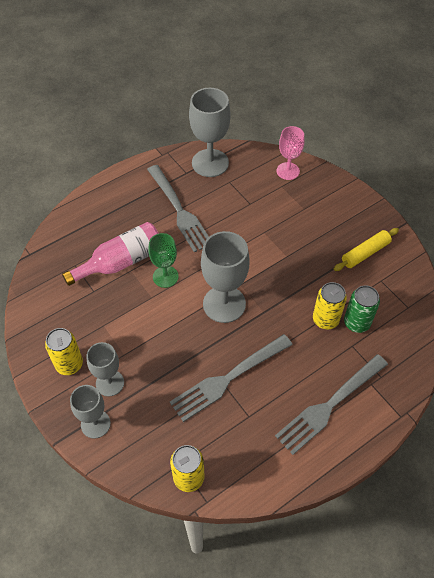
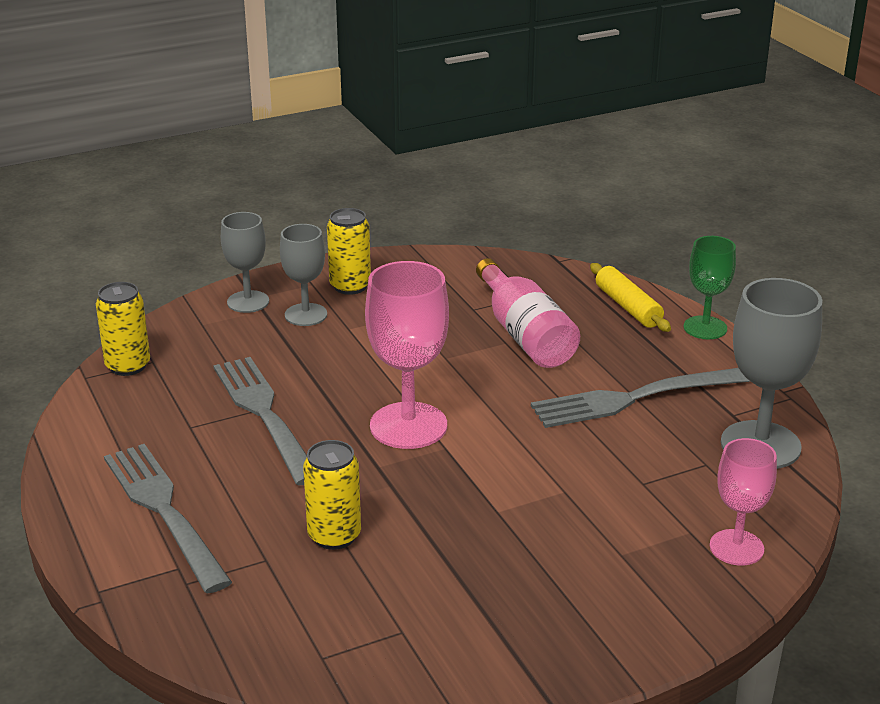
camera: 100 degrees right, 25 degrees down
(165, 276) = (483, 373): green goblet -> green goblet (705, 328)
(224, 304) = (408, 426): grey goblet -> pink goblet
(356, 323) = (312, 574): green can -> none
(365, 253) = (480, 622): yellow rolling pin -> yellow rolling pin (628, 307)

